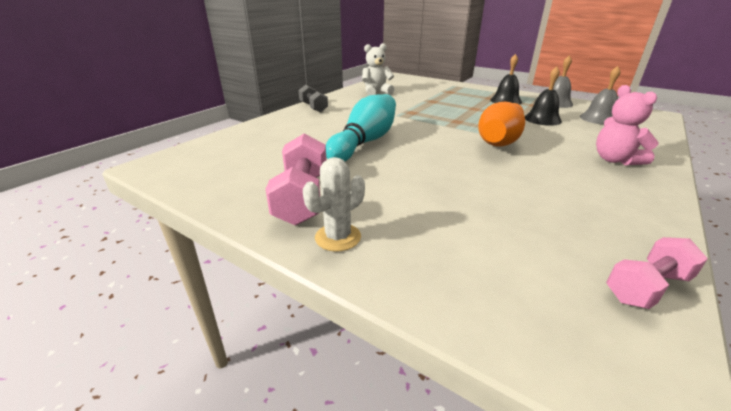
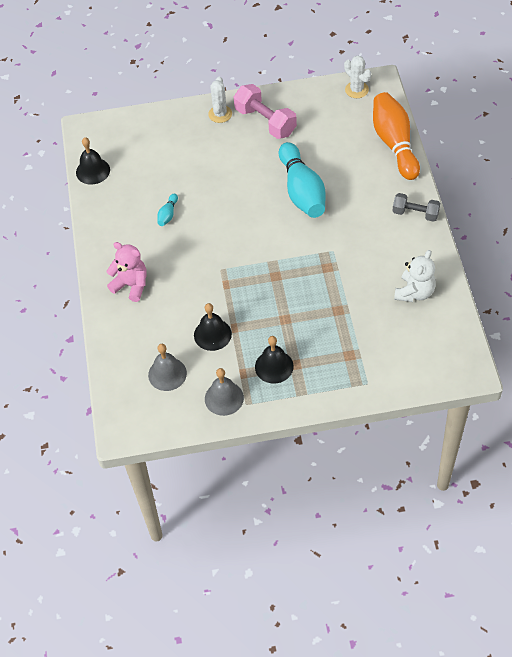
camera: 140 degrees right, 25 degrees up
(176, 171) = (356, 90): none -> white cactus
(500, 139) = (220, 264): orange bowling pin -> orange bowling pin (394, 143)
(529, 184) = (168, 214): none -> turquoise bowling pin
(647, 287) = (93, 171): pink dumbbell -> black bell

